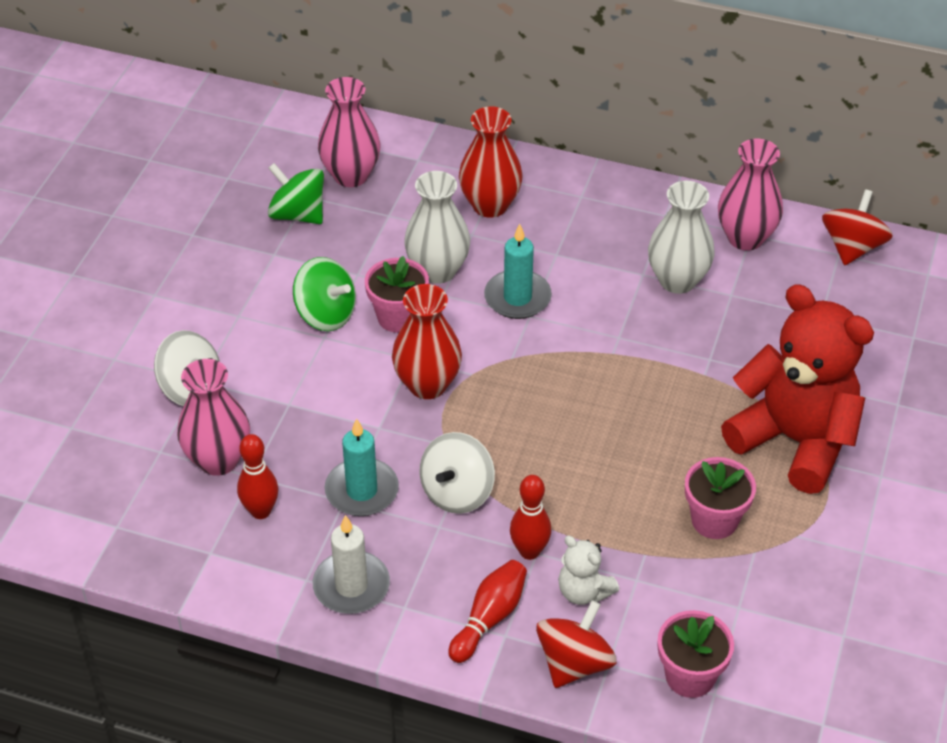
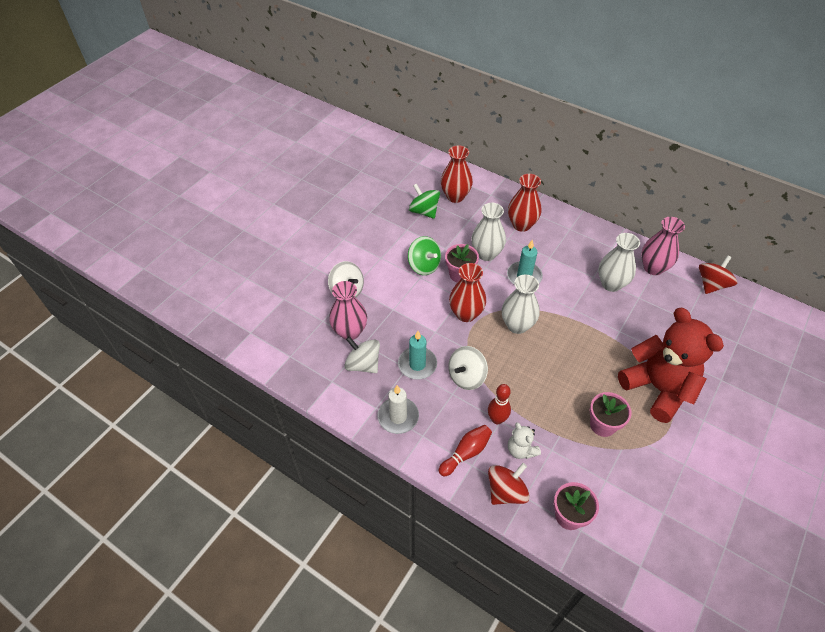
camera: 15 degrees right, 5 degrees up
(260, 511) = (363, 364): red bowling pin -> white spinning top
(351, 175) = (455, 196): pink vase -> red vase
(526, 386) = (517, 325): none -> white vase

